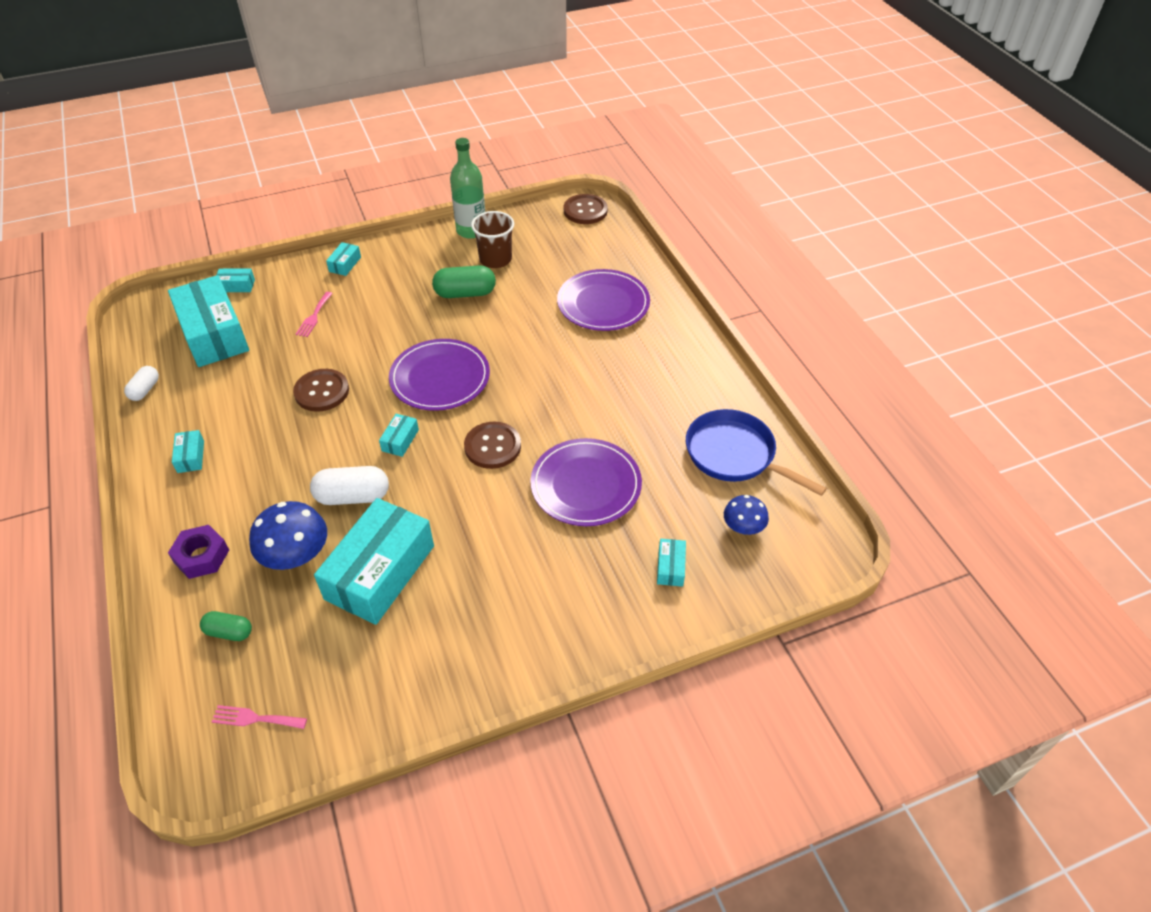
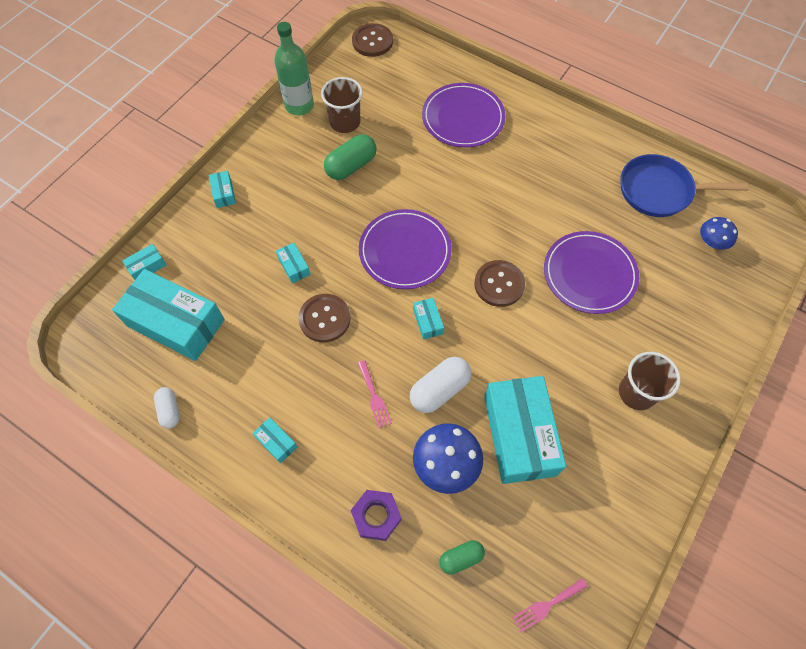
camera: 35 degrees left, 15 degrees up
(314, 316) = (248, 256): pink fork -> pink fork (374, 397)
(523, 606) = (636, 393): none -> brown cup
(670, 567) = (697, 300): turquoise box -> turquoise box (294, 266)

